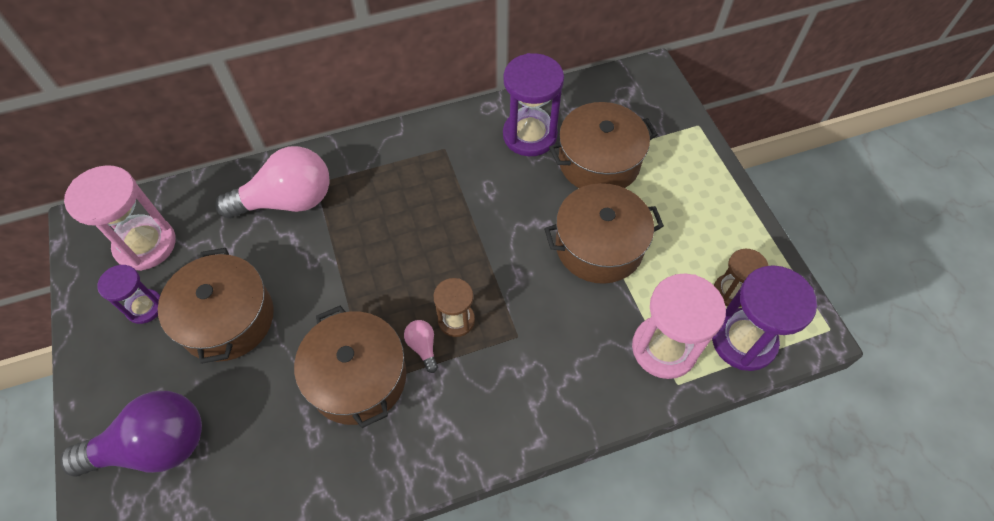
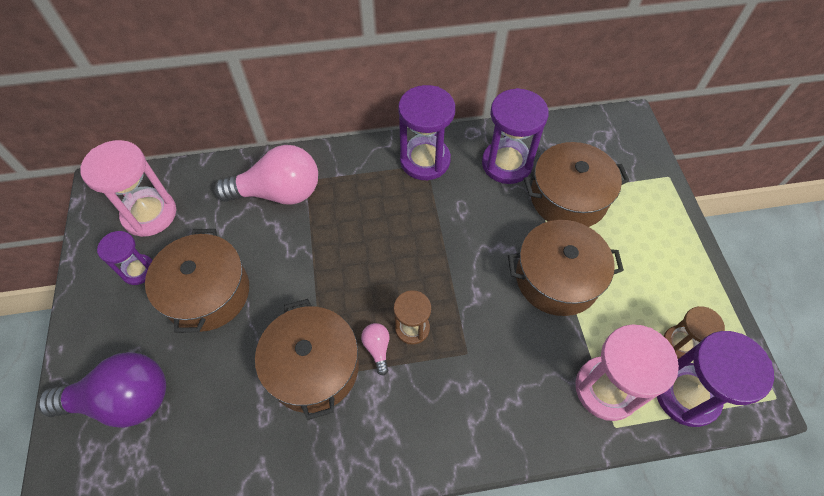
camera: 10 degrees right, 0 degrees up
(442, 144) = (425, 160): none -> purple hourglass

